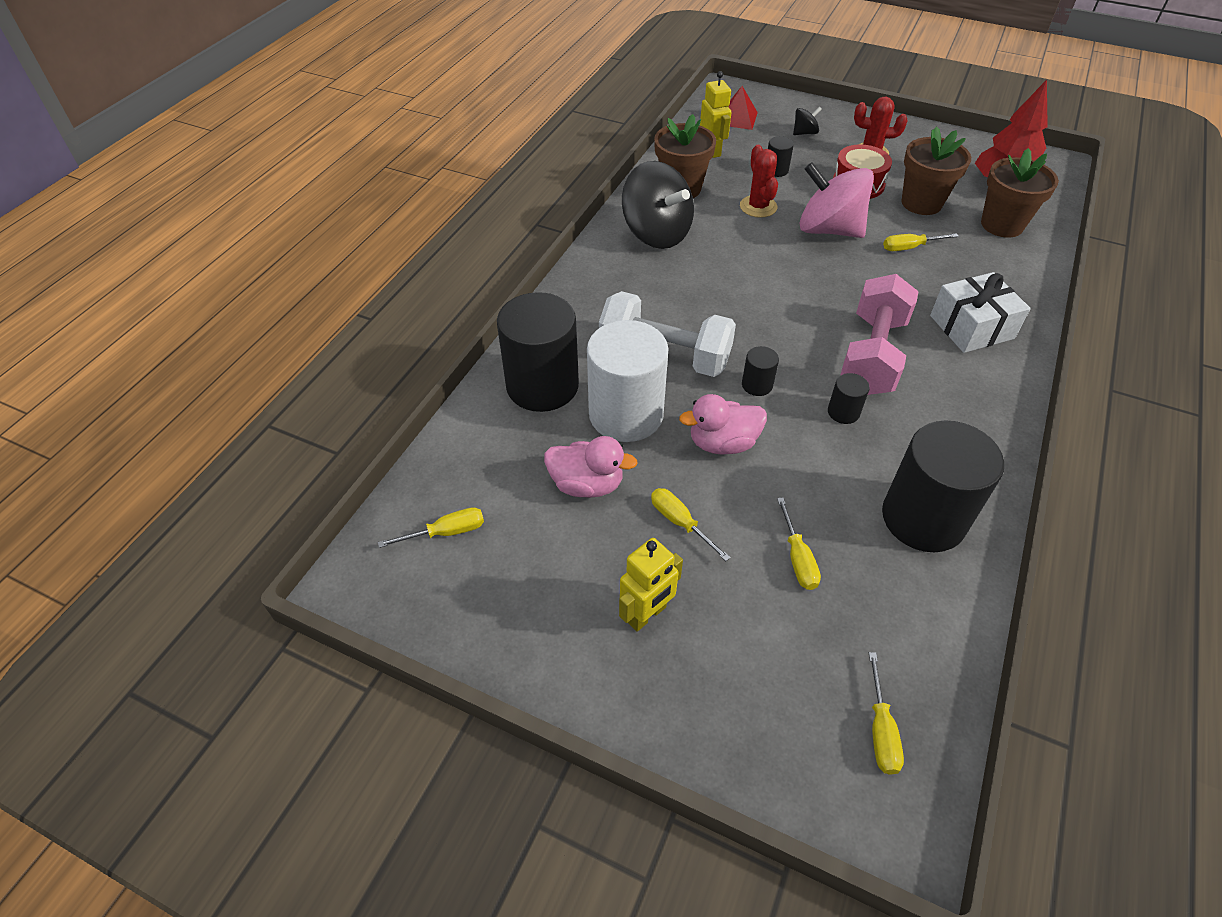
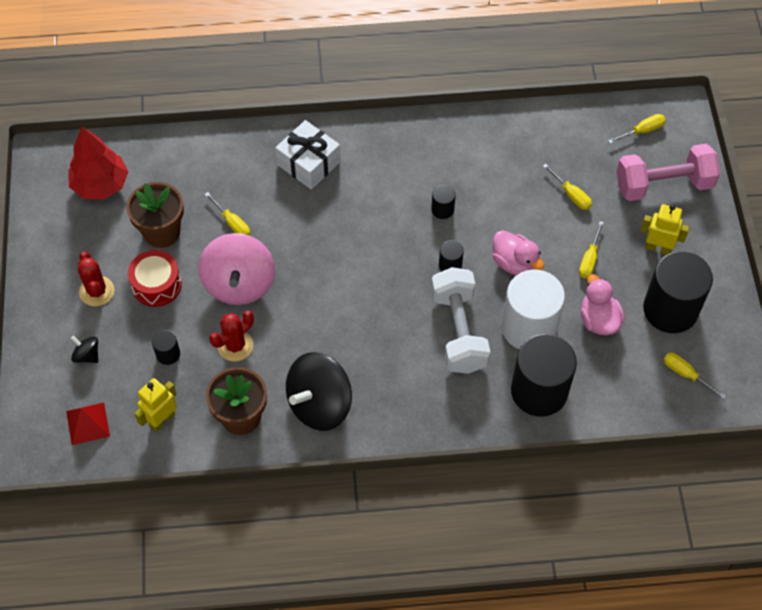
camera: 120 degrees left, 10 degrees up
(656, 233) = (319, 404): black spinning top -> black spinning top turned 150 degrees counterclockwise
(798, 558) = (571, 195): yellow screwdriver -> yellow screwdriver turned 90 degrees clockwise
(872, 355) = (376, 210): pink dumbbell -> pink dumbbell (663, 184)
(923, 518) = (501, 147): black cylinder -> black cylinder (670, 309)
(1002, 225) = (164, 172): brown flower pot -> none

